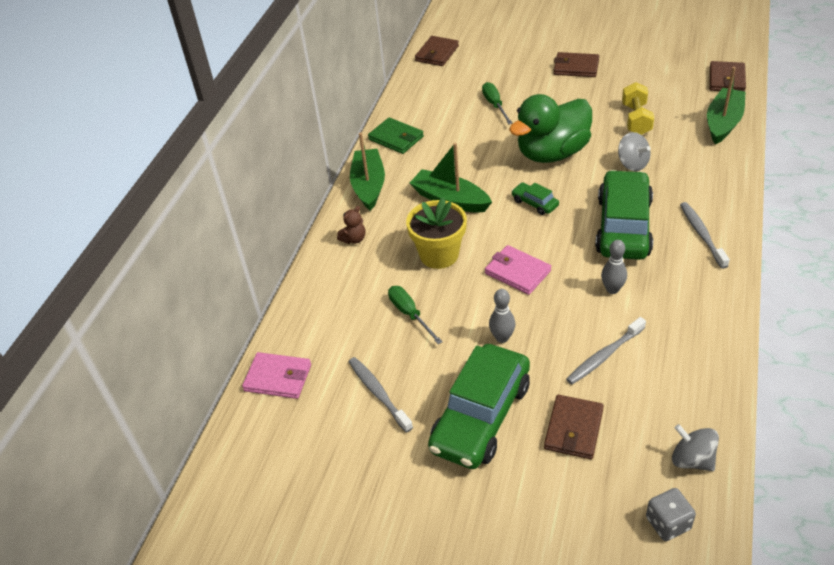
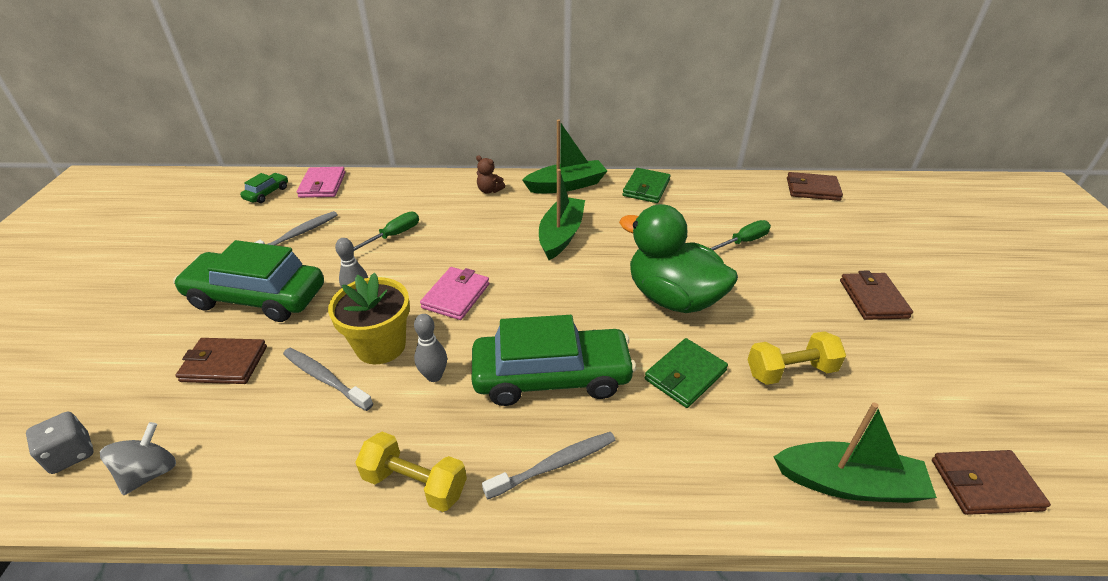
camera: 70 degrees right, 5 degrees down
(439, 255) = (476, 240): yellow flower pot -> yellow flower pot (380, 346)
(534, 203) = (574, 295): green car -> green car (267, 193)
(632, 164) = (685, 375): grey spinning top -> green wallet
(712, 302) = (415, 483): none -> yellow dumbbell

